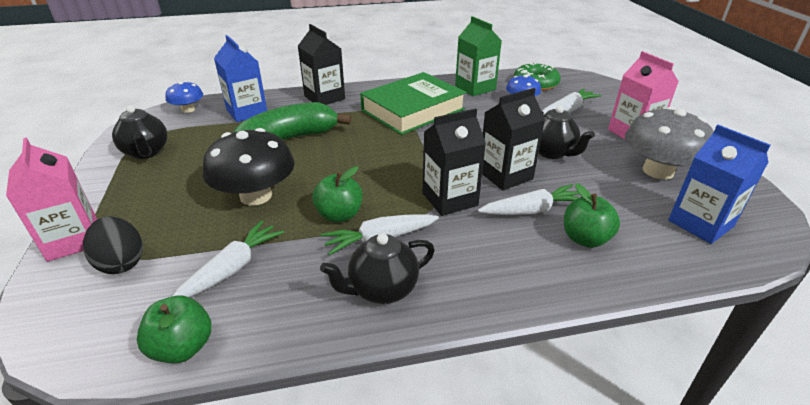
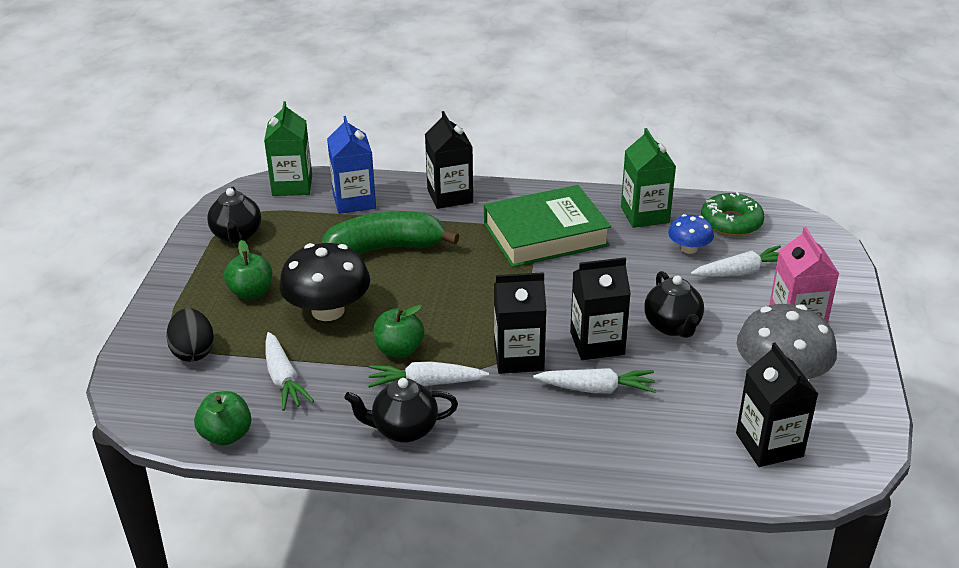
camera: 20 degrees right, 0 degrees up
(73, 240) = (157, 321): pink carton -> none
(188, 109) = (292, 185): blue mushroom -> green carton
(232, 268) = (283, 379): white carrot -> white carrot turned 105 degrees clockwise
(585, 239) = (629, 430): green apple -> green apple (251, 292)
(700, 223) = (769, 445): blue carton -> black carton

